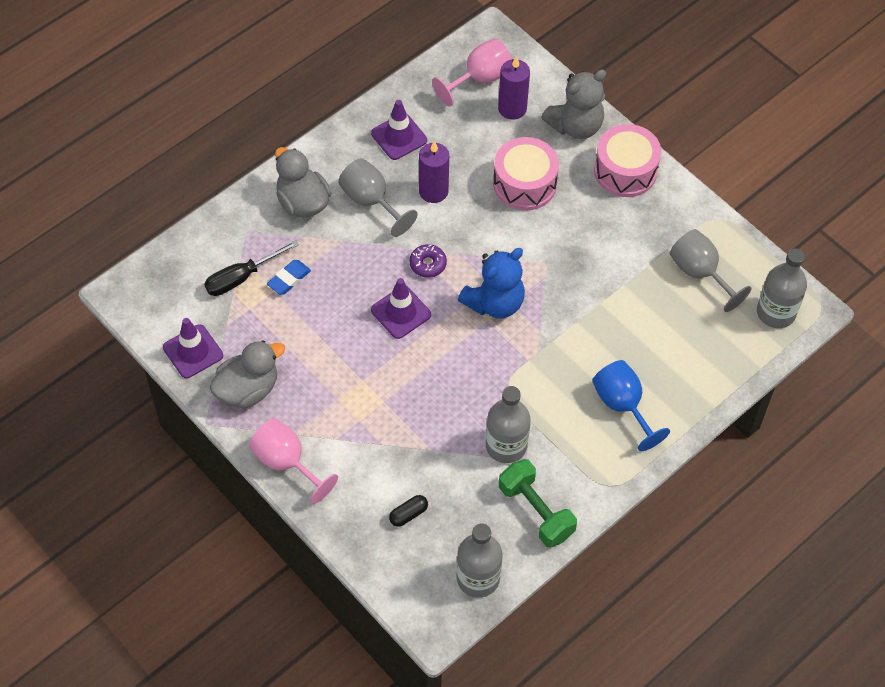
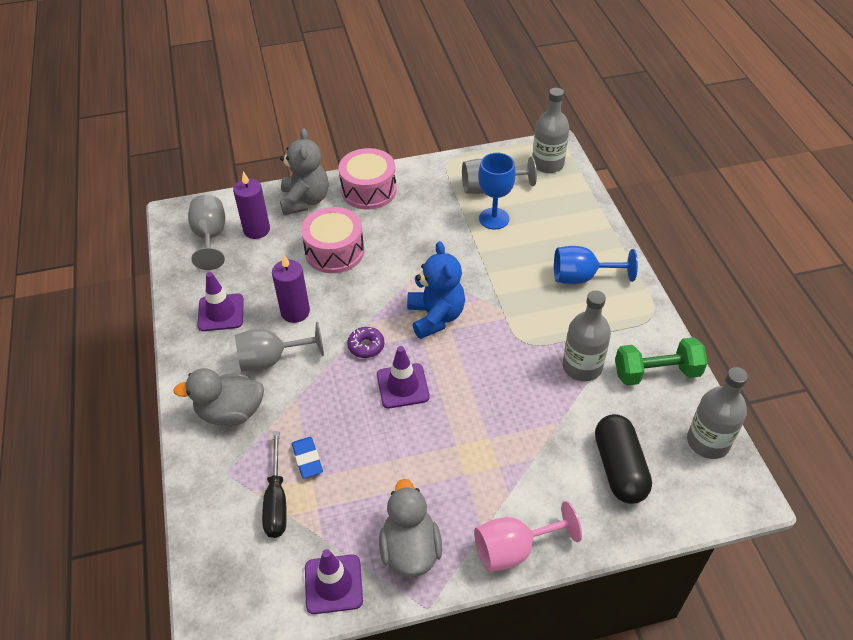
camera: 60 degrees left, 10 degrees down
(408, 514) = (619, 468): black capsule -> black capsule, size x2.14
(480, 79) = (210, 237): pink goblet -> grey goblet
(656, 296) = (494, 218): none -> blue goblet

